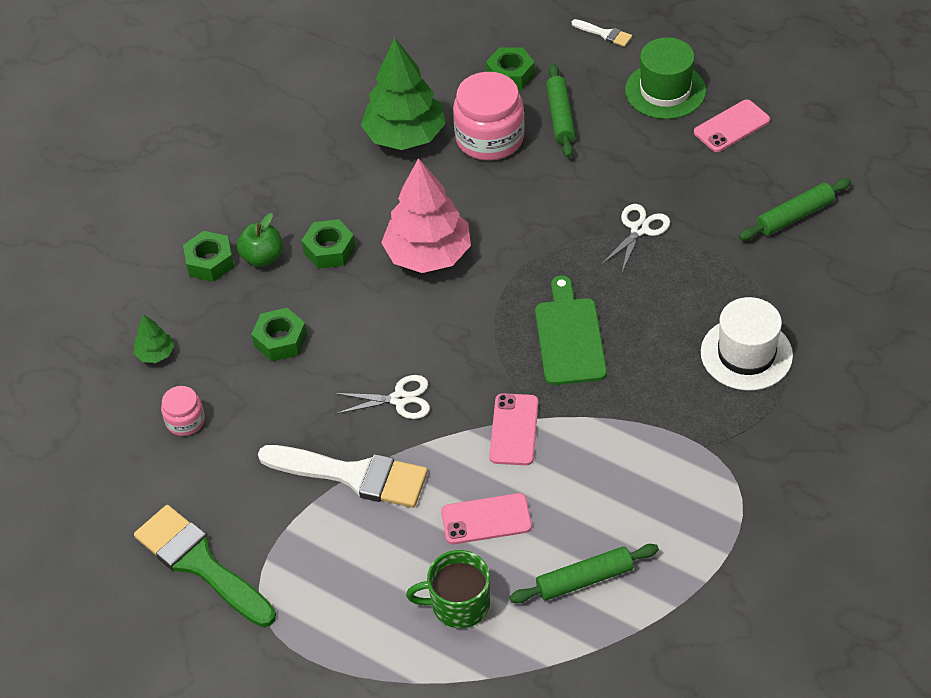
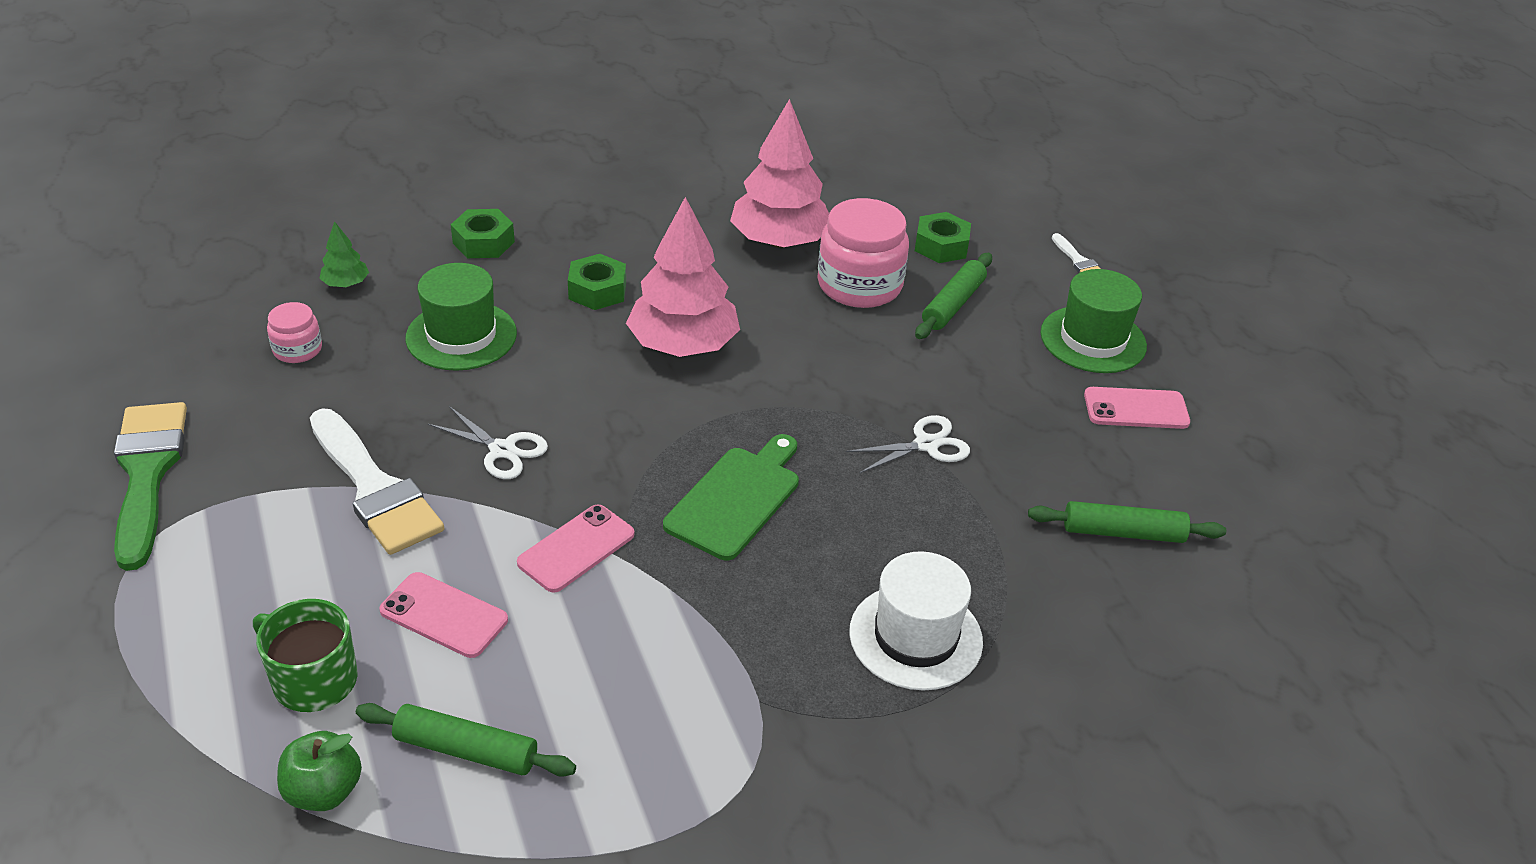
camera: 30 degrees right, 10 degrees down
(262, 257) = (532, 264): green apple -> green apple (324, 791)
(280, 340) = (461, 336): green nut -> green hat
(405, 136) = (779, 241): green tree -> pink tree

